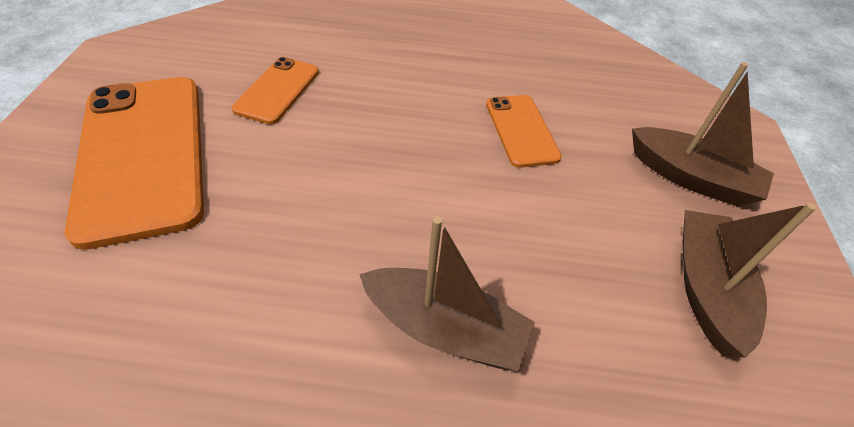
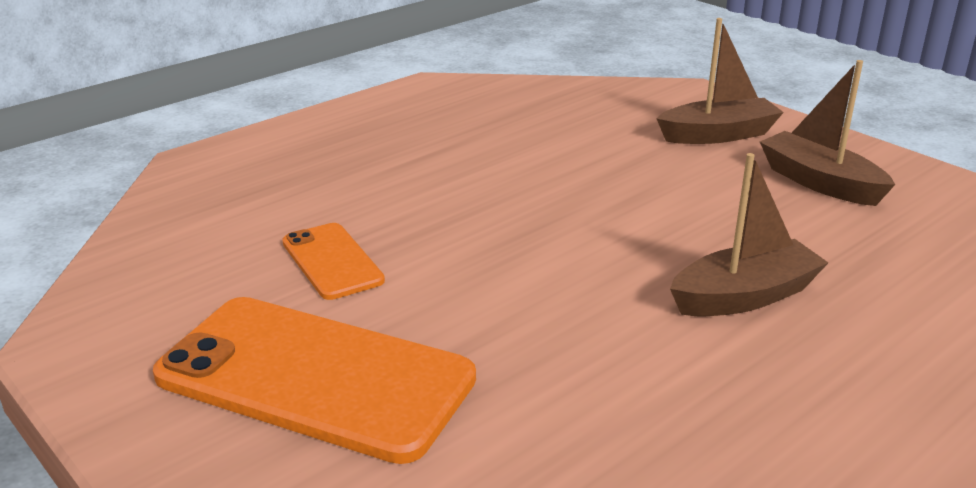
camera: 45 degrees left, 20 degrees down
(521, 130) = (576, 170): orange phone -> none

